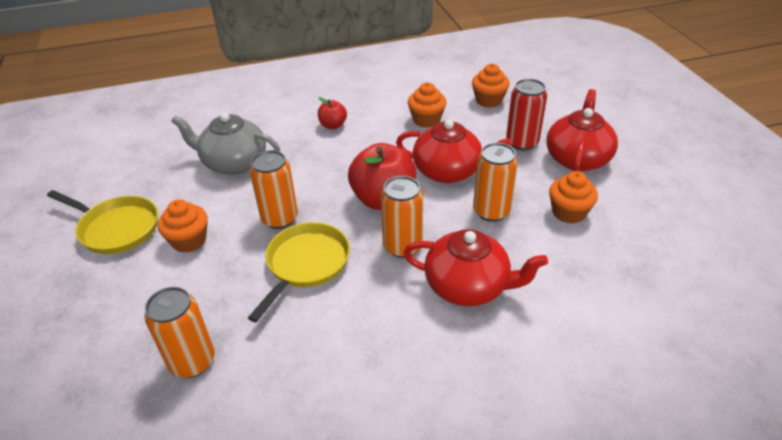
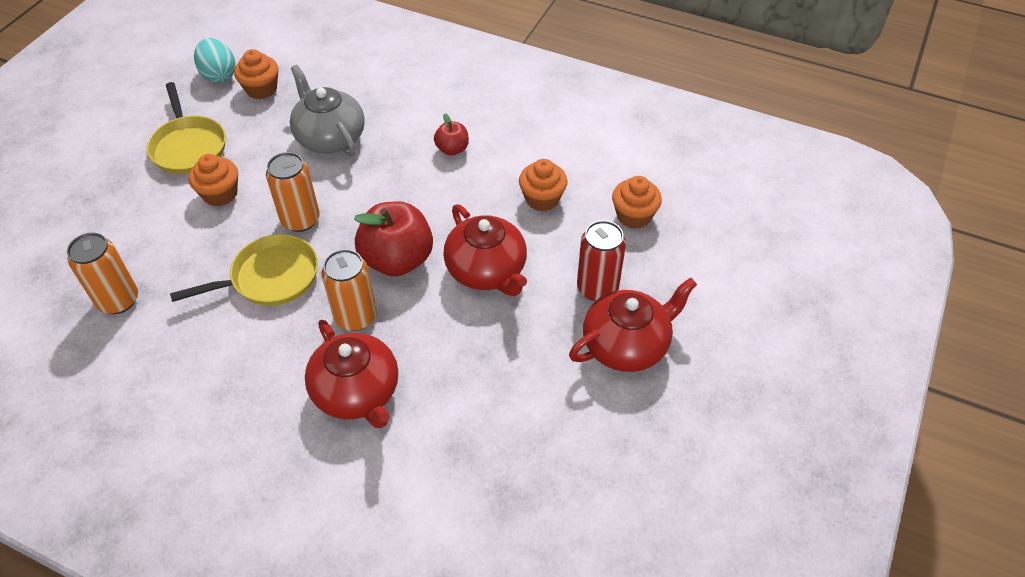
camera: 40 degrees right, 10 degrees up
(83, 173) = (219, 75): none -> turquoise egg
(491, 211) = (468, 339): orange can -> none
(568, 212) = (533, 393): orange cupcake -> orange cupcake (261, 89)

